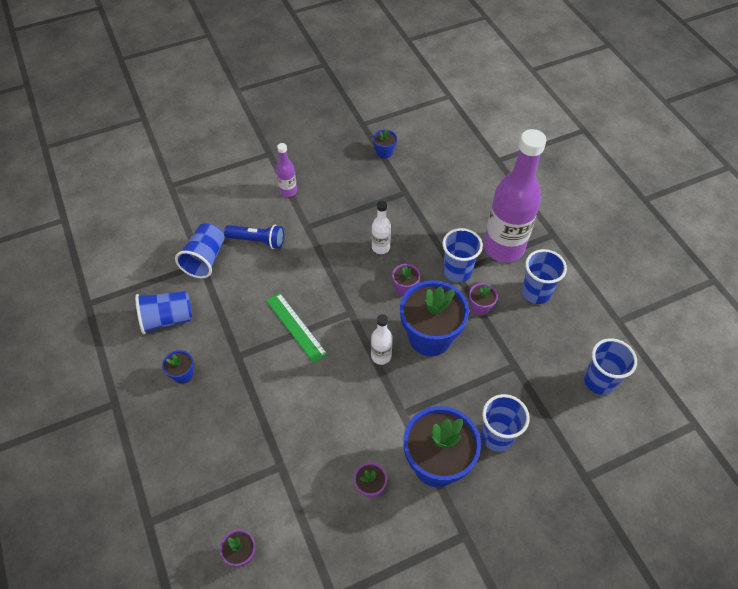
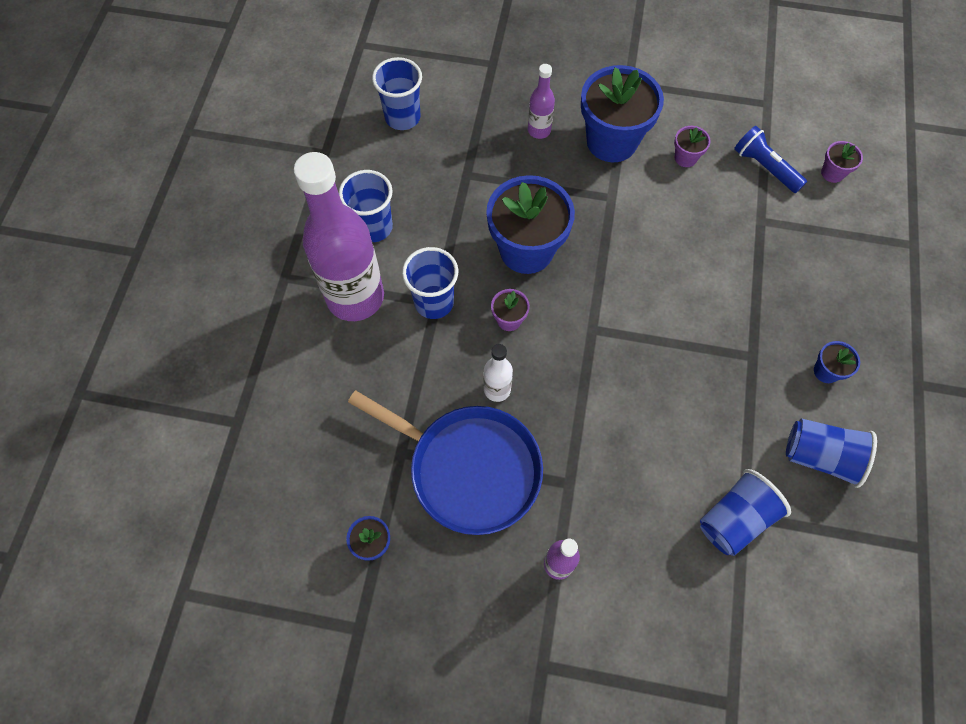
camera: 145 degrees left, 10 degrees up
(257, 241) = (649, 503): blue flashlight -> blue flashlight (765, 167)
(296, 327) = (666, 350): green ruler -> none
(365, 204) = (468, 468): none -> blue pan
(381, 356) = (593, 261): white bottle -> none
(480, 307) = (446, 248): purple flower pot -> none
(497, 436) = (539, 130): blue cup -> purple bottle

